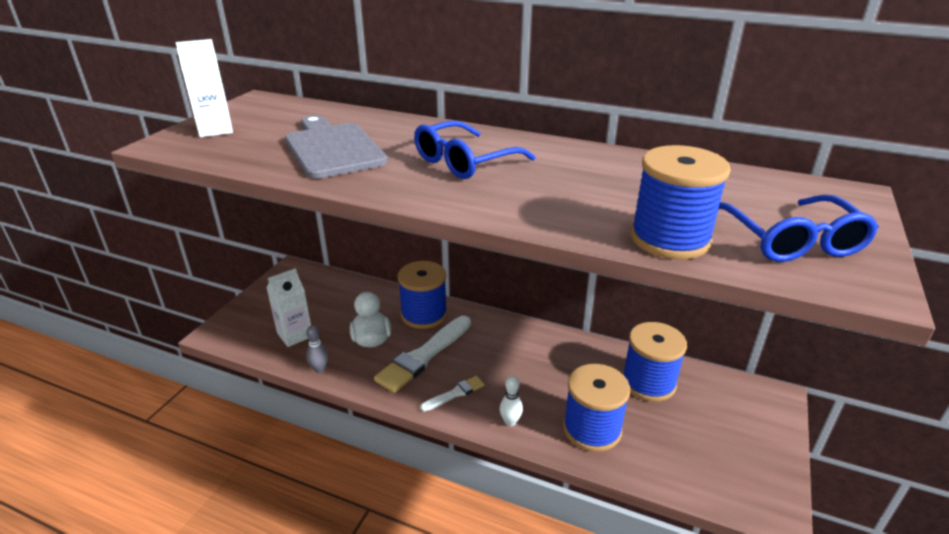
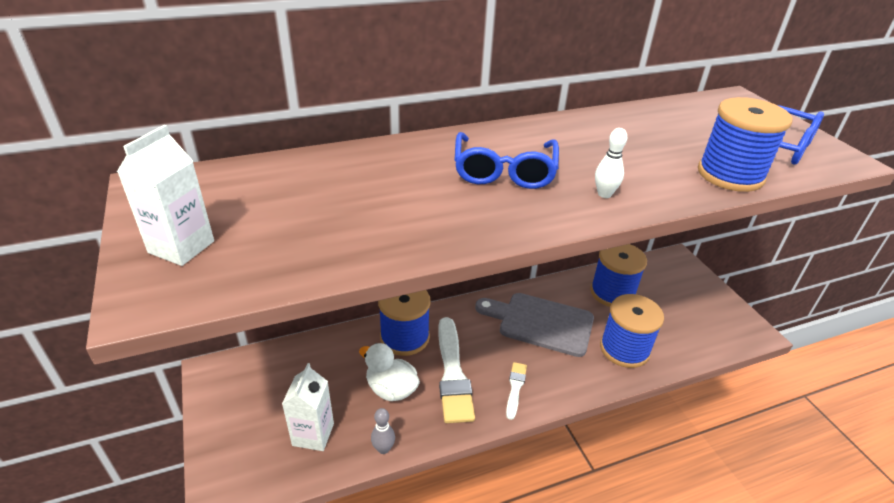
camera: 45 degrees left, 5 degrees up
(332, 148) = (367, 209): grey cutting board -> grey cutting board (540, 323)
(510, 422) = (576, 381): white bowling pin -> white bowling pin (604, 194)

